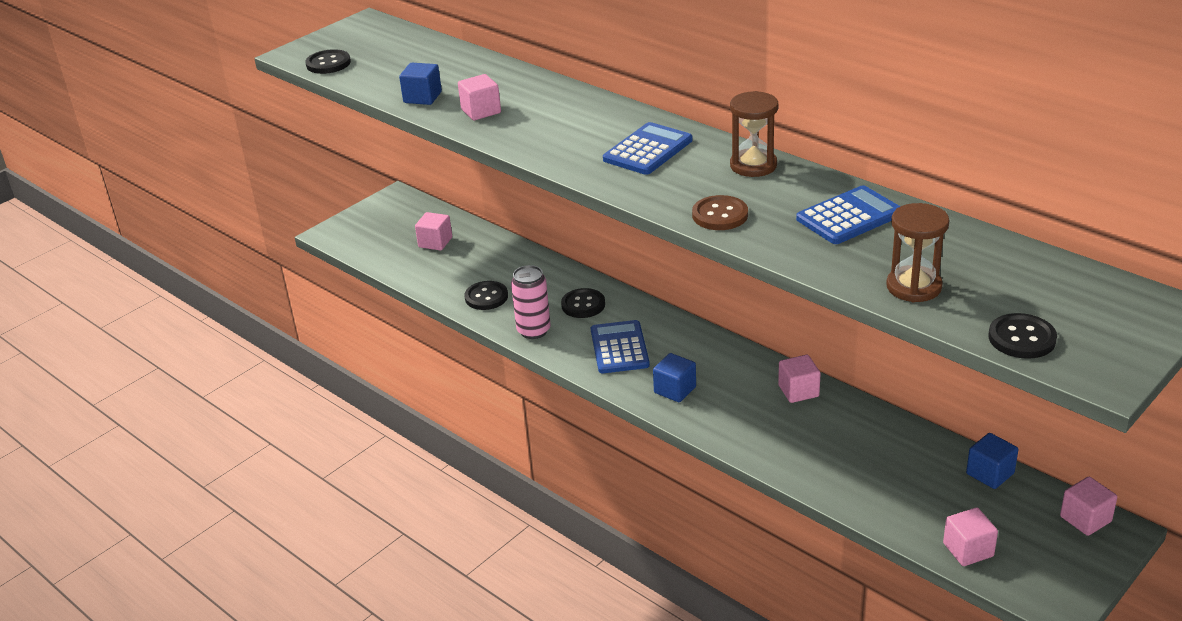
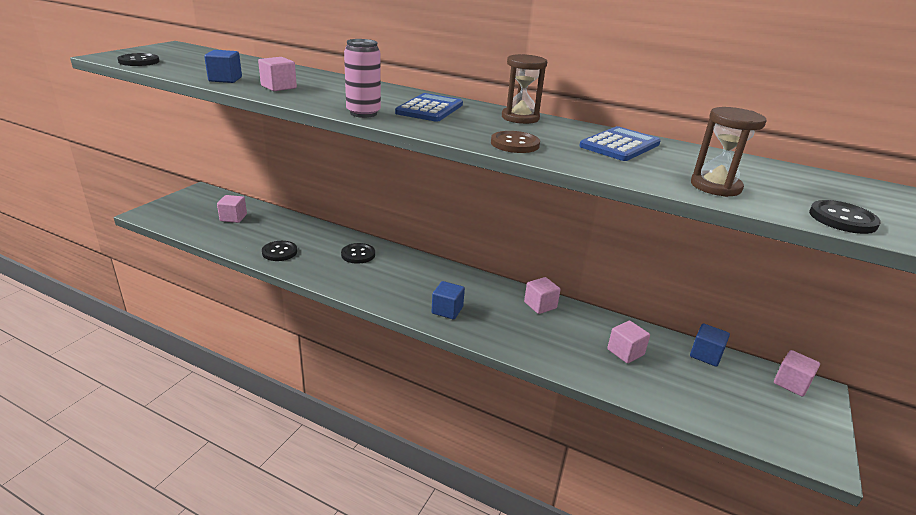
camera: 20 degrees left, 5 degrees down
(533, 331) = (322, 274): pink can -> pink can (363, 113)
(619, 348) = (394, 282): blue calculator -> none
(968, 550) = (728, 418): pink cube -> pink cube (625, 352)

